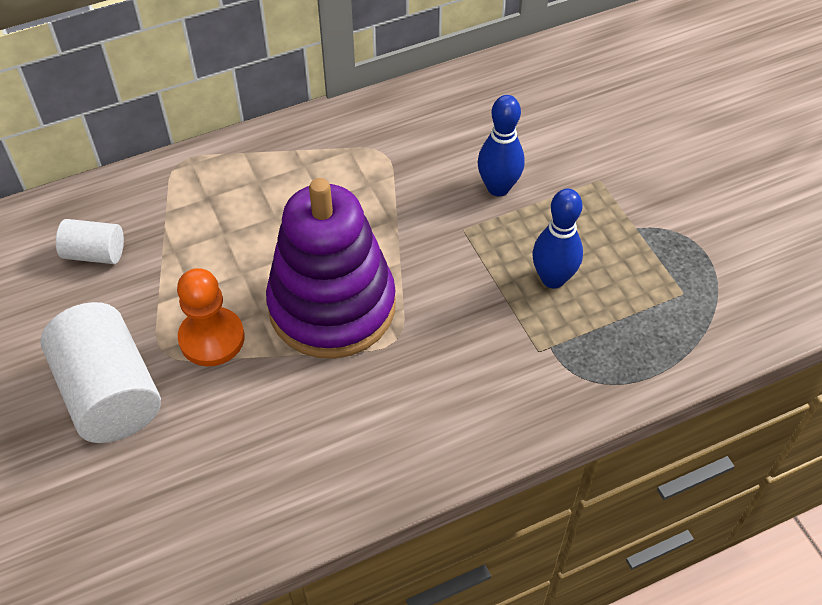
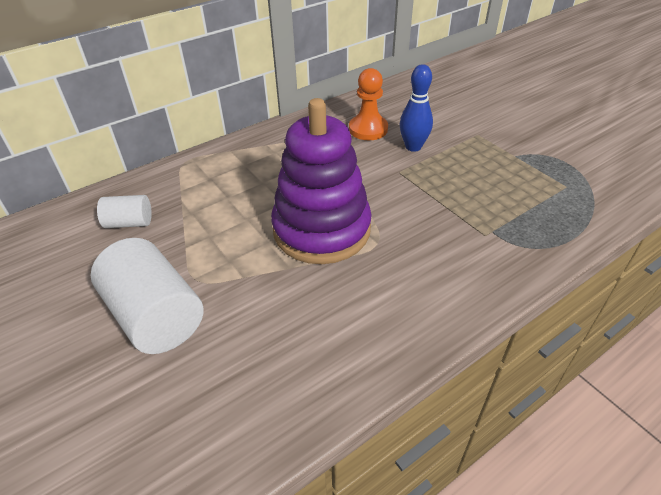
camera: 10 degrees left, 10 degrees down
(212, 338) = (233, 264): orange pawn -> orange pawn (368, 129)
(553, 279) = (474, 191): blue bowling pin -> none

